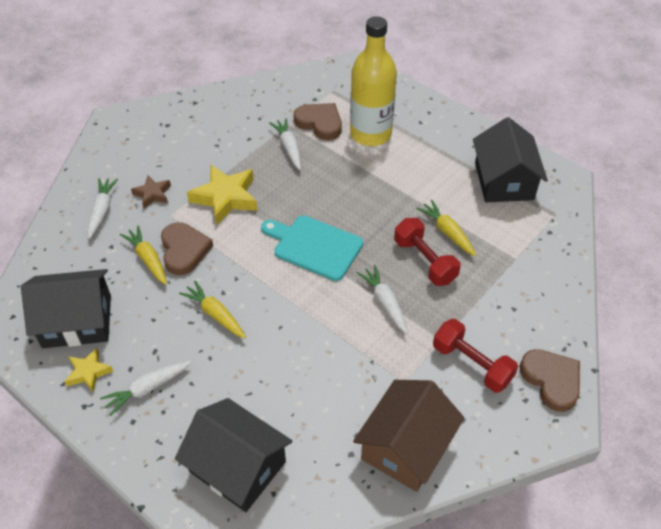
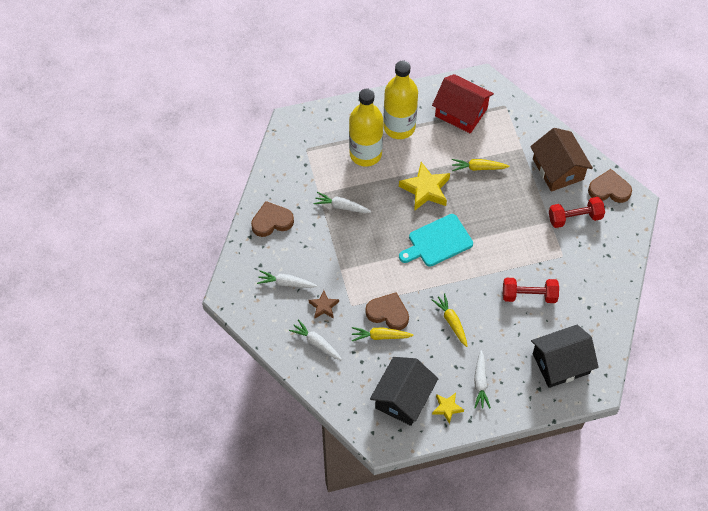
camera: 55 degrees left, 10 degrees up
(215, 314) = (451, 322): yellow carrot -> yellow carrot turned 75 degrees clockwise
(225, 198) = (359, 267): yellow star -> yellow star (425, 189)
(320, 123) = (332, 175): brown heart -> brown heart (272, 221)
(384, 302) = (505, 232): white carrot -> white carrot (286, 283)
(406, 447) = (601, 280): brown house -> brown house (558, 169)
(424, 261) = (491, 193): red dumbbell -> red dumbbell (529, 295)
(430, 142) = (399, 127): none -> yellow bottle
(504, 181) = (461, 112): black house -> red house

